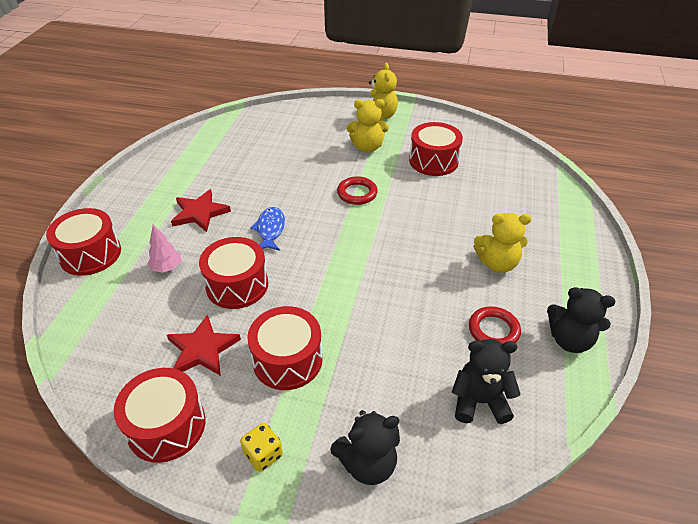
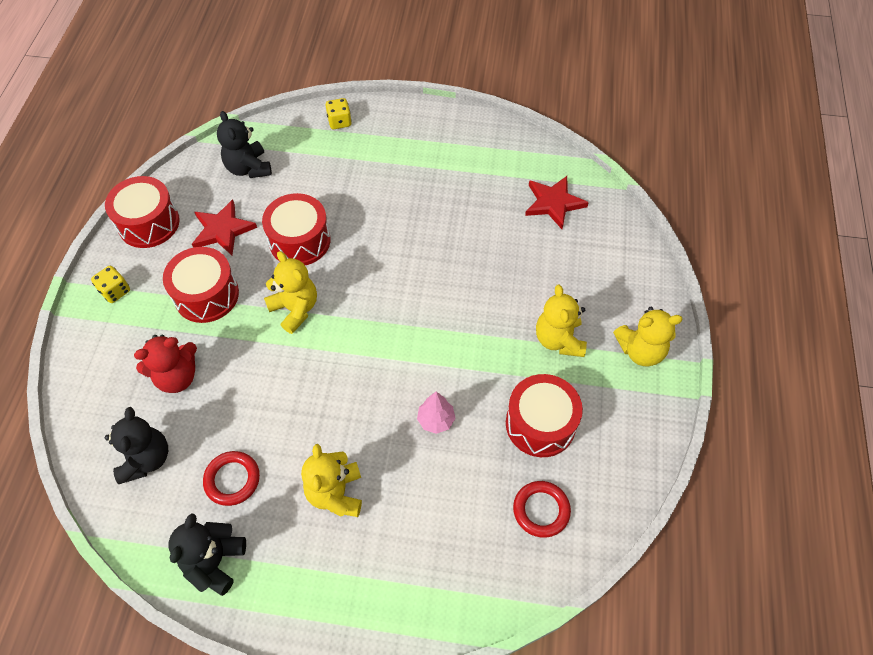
camera: 85 degrees right, 15 degrees up
(90, 254) = (339, 122): red drum -> yellow dice
(167, 268) = (322, 182): pink tree -> pink tree (436, 420)
(199, 213) = (405, 189): red star -> red star (553, 203)
(270, 229) = (382, 255): blue fish -> none
(317, 288) = (295, 309): none -> yellow teddy bear
(357, 193) = (456, 334): red ring -> red ring (541, 510)
(367, 463) = (97, 366): black teddy bear -> black teddy bear (248, 168)
(386, 380) = (177, 377): none -> red teddy bear

